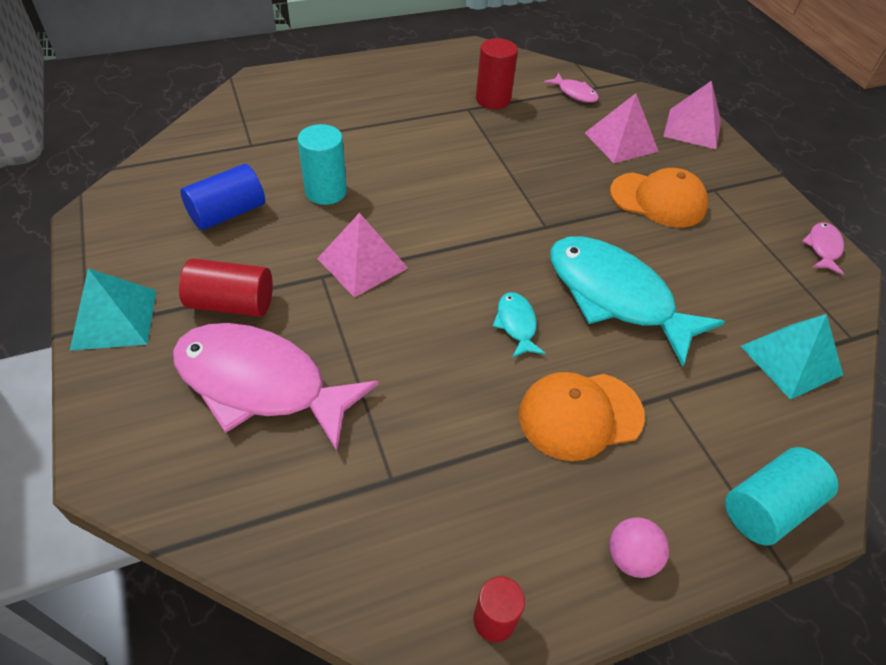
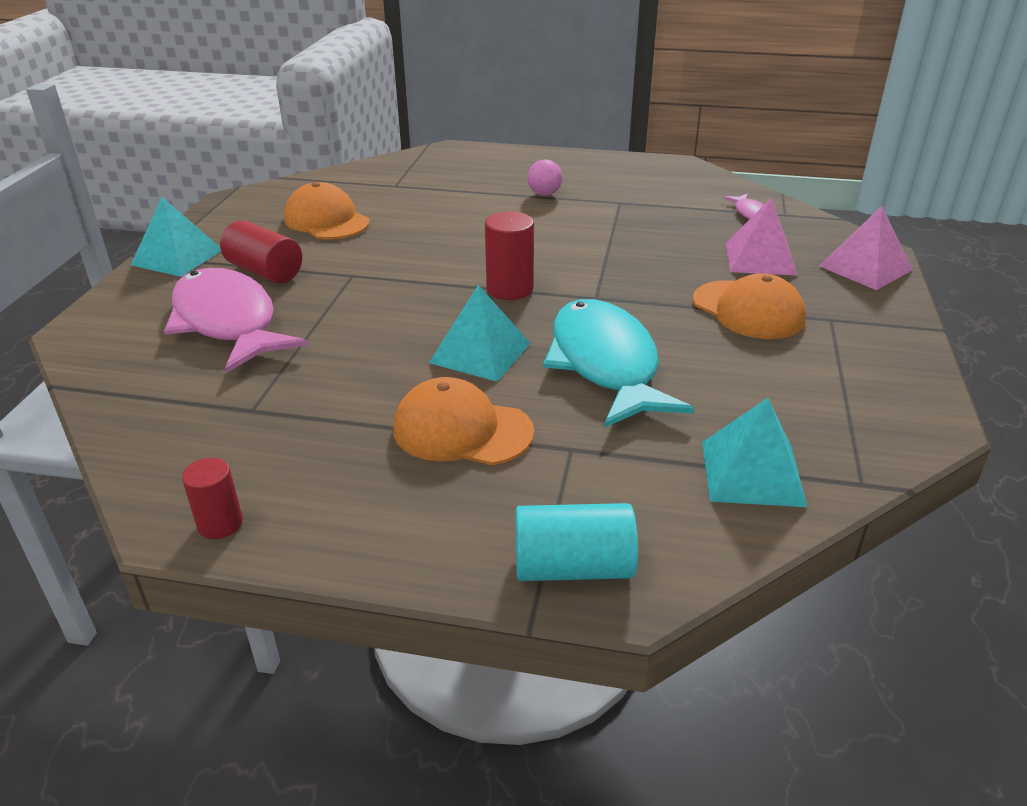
camera: 35 degrees right, 15 degrees down
(227, 213) = (326, 220): blue cylinder -> orange cap
(326, 191) = (419, 226): turquoise cylinder -> none
(362, 263) = (394, 276): pink pyramid -> none
(493, 99) = (653, 201): red cylinder -> red cylinder (510, 289)
(516, 324) = (480, 352): turquoise fish -> turquoise pyramid
(631, 557) = (385, 539): pink ball -> pink ball (544, 194)
(823, 248) = (920, 401): pink fish -> none

